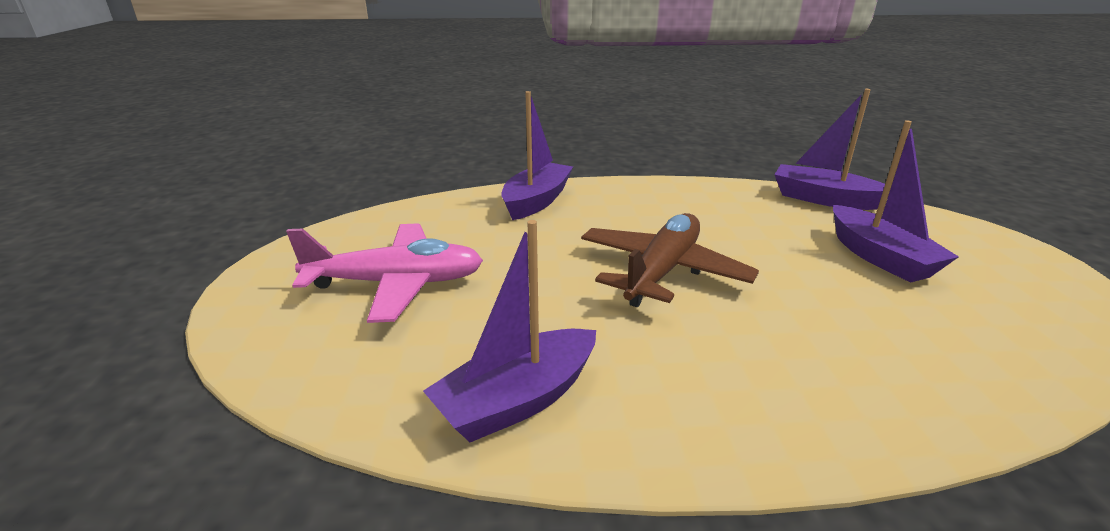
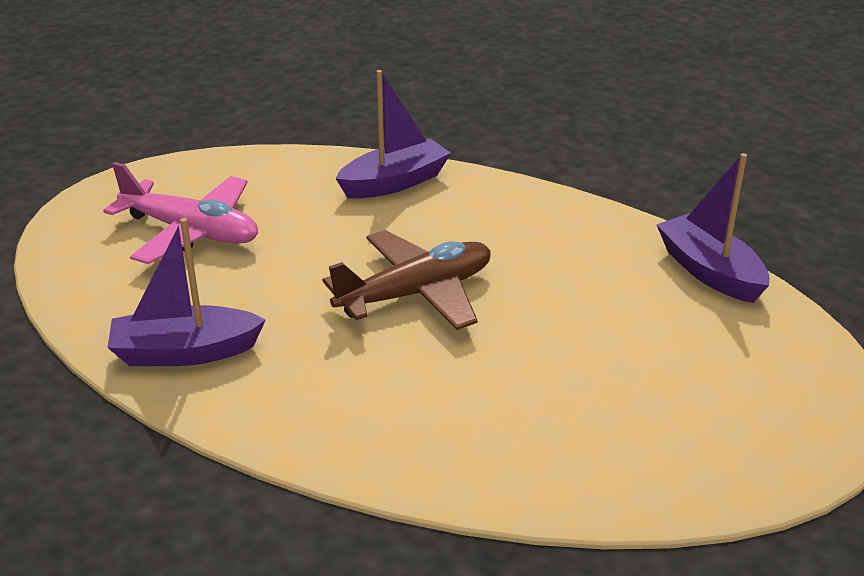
camera: 30 degrees right, 5 degrees up
(880, 257) = (654, 352): purple boat -> none

